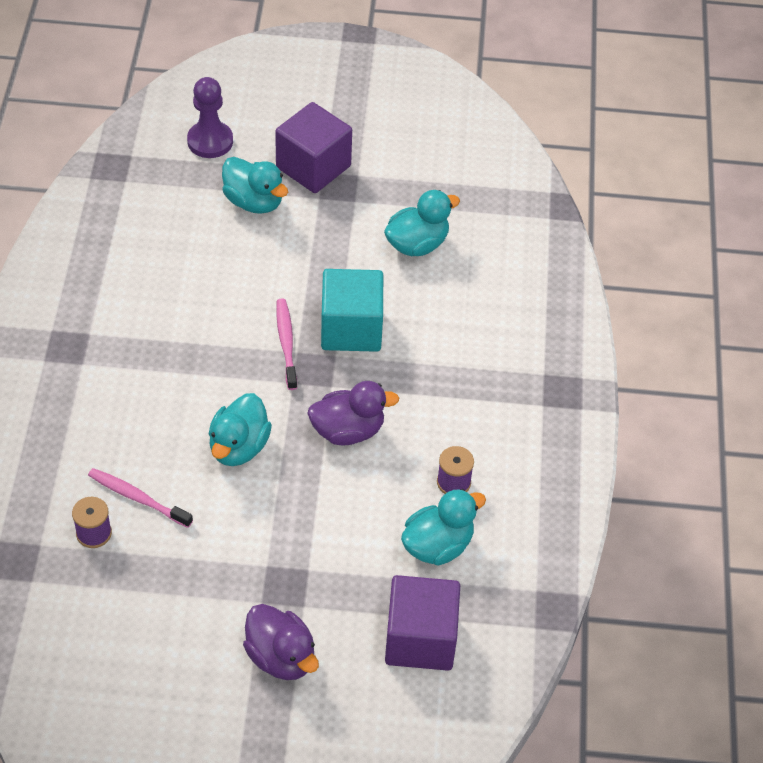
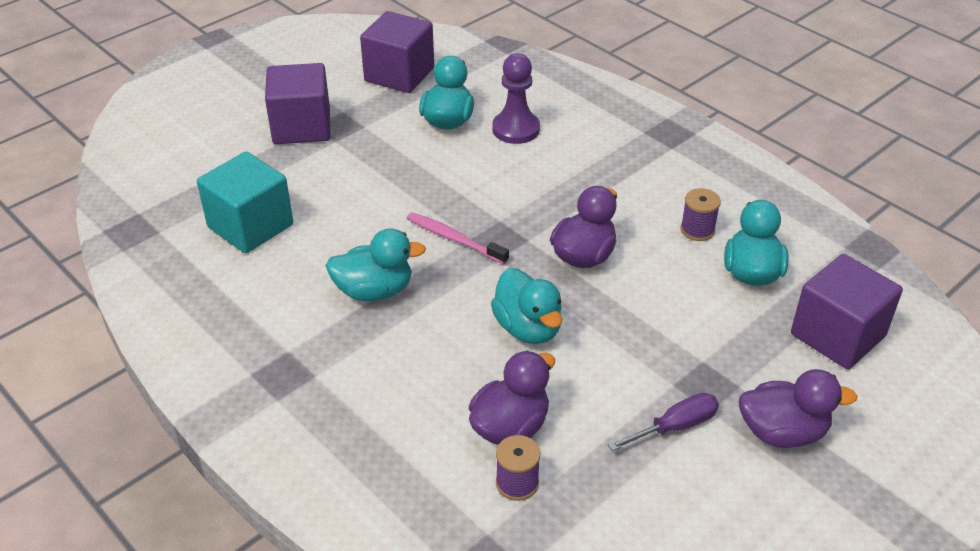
camera: 45 degrees left, 10 degrees down
(137, 498) = (510, 427): pink toothbrush -> purple duck
(210, 141) = (194, 163): purple pawn -> purple pawn (516, 129)
(226, 590) = (675, 427): none -> purple screwdriver
(254, 202) = (289, 175): turquoise duck -> turquoise duck (374, 291)
(351, 328) = (484, 197): turquoise cube -> turquoise cube (250, 226)
(441, 174) = (399, 75): none -> purple cube

